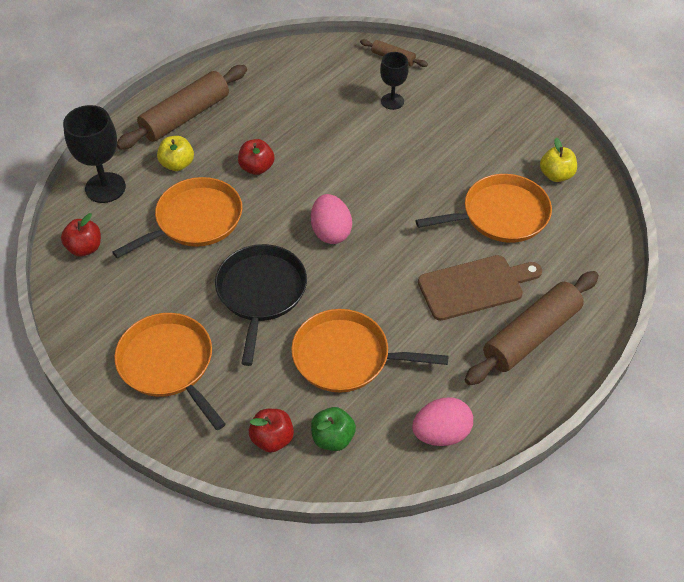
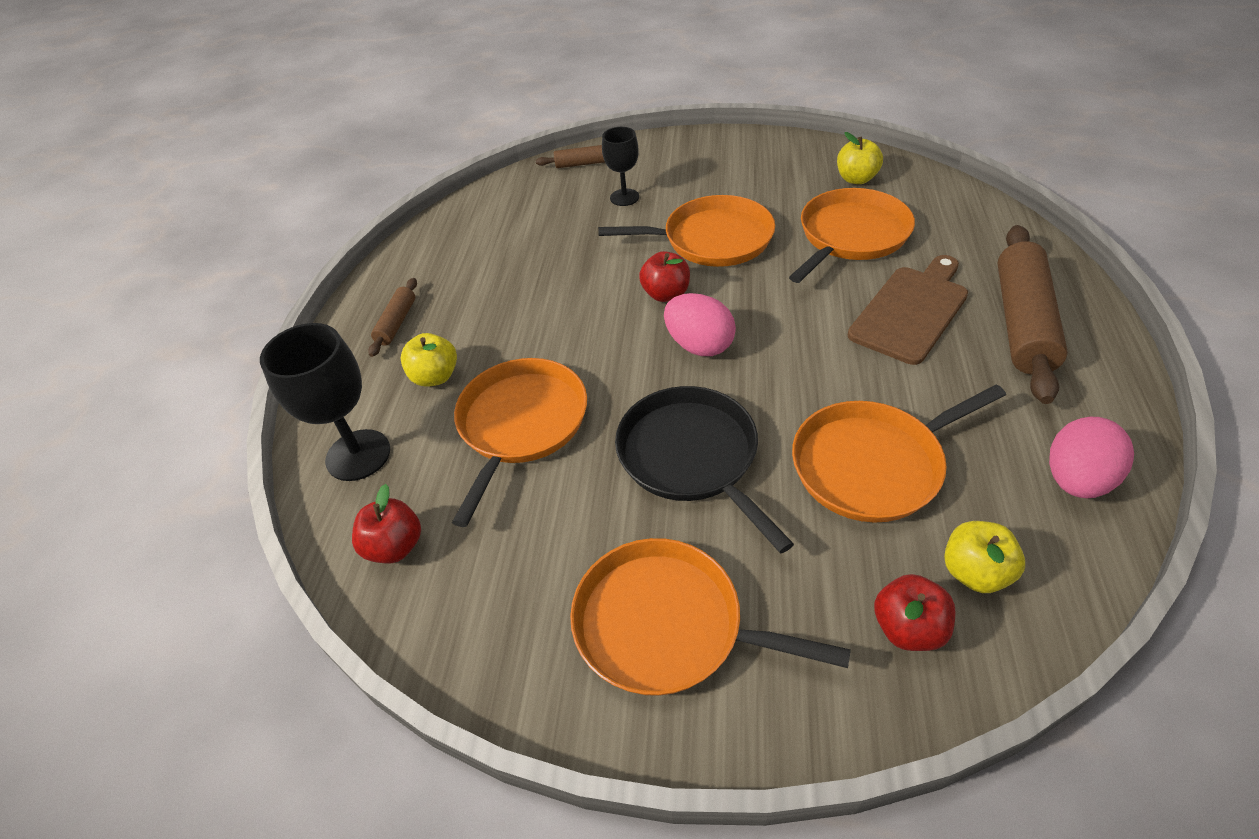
camera: 30 degrees left, 5 degrees down
(185, 116) = (397, 323): brown rolling pin -> brown rolling pin, size x0.49
(257, 168) = (541, 329): red apple -> red apple (666, 294)
(333, 438) = (975, 572): green apple -> yellow apple
(413, 165) = (712, 239): none -> orange pan

